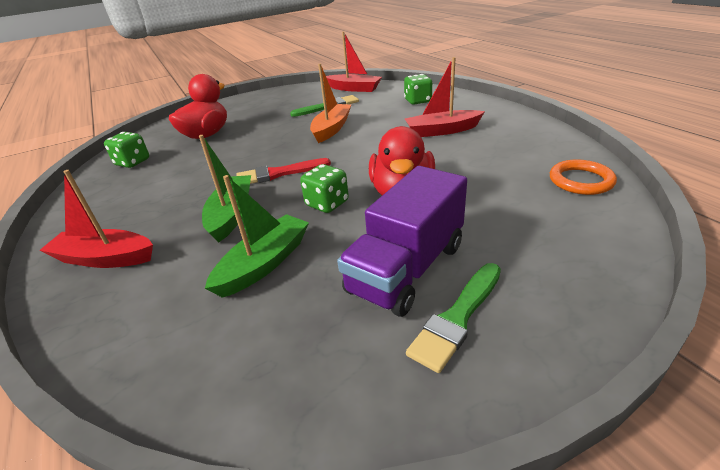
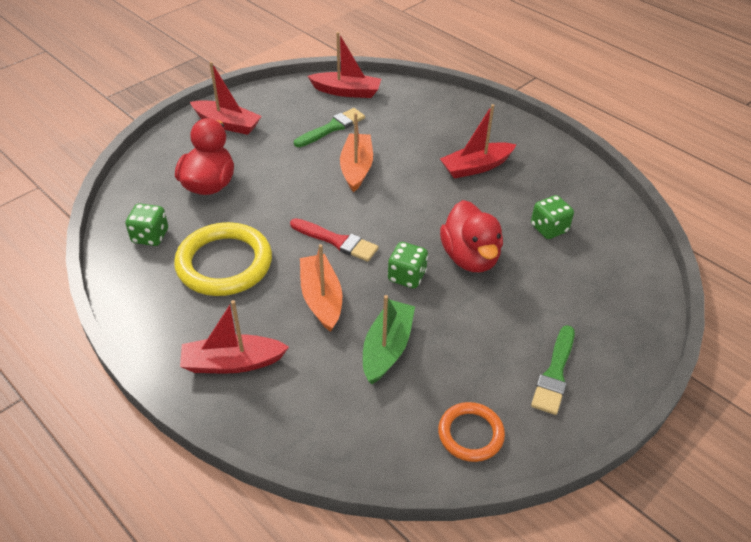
camera: 20 degrees left, 10 degrees up
(171, 183) = (224, 263): none -> yellow ring
(231, 214) = (321, 299): green boat -> orange boat
(250, 104) = (227, 124): none -> red boat
(279, 173) = (336, 241): red brush -> red brush turned 120 degrees counterclockwise
(407, 268) = (504, 337): purple truck -> none
(418, 101) = (432, 116): green dice -> green dice (549, 228)
(580, 181) = (614, 229): orange ring -> orange ring (470, 434)

